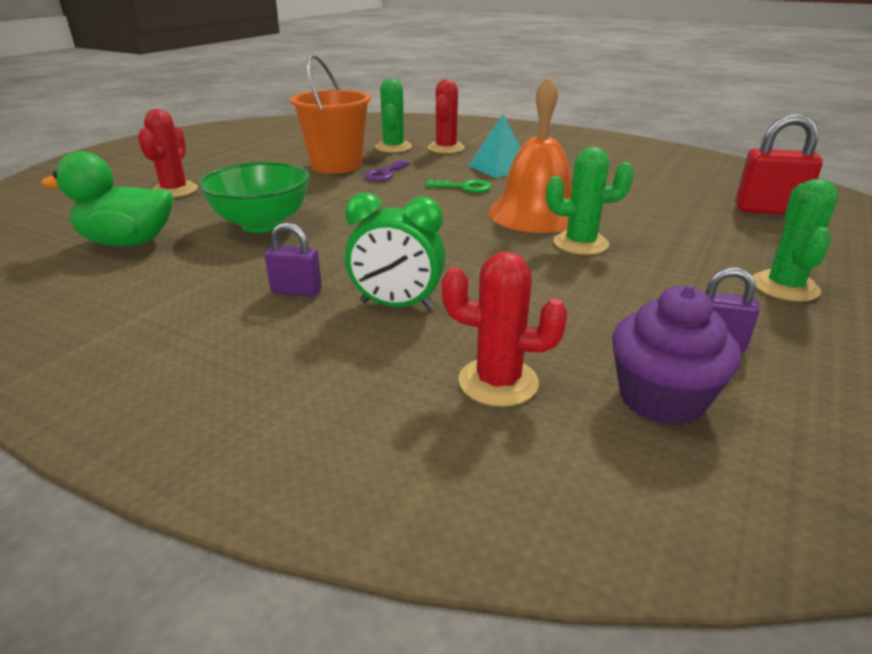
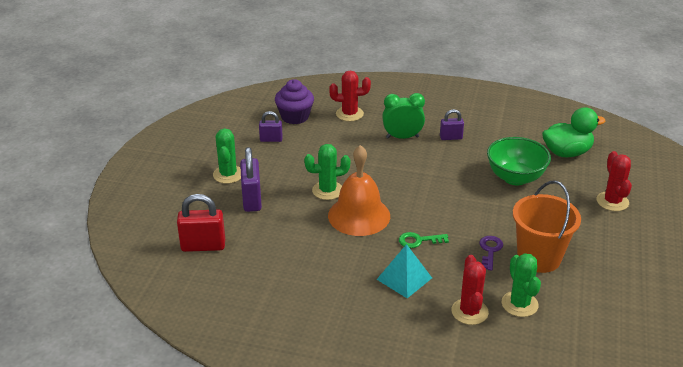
camera: 165 degrees right, 5 degrees up
(716, 247) = (252, 200): none -> purple padlock

